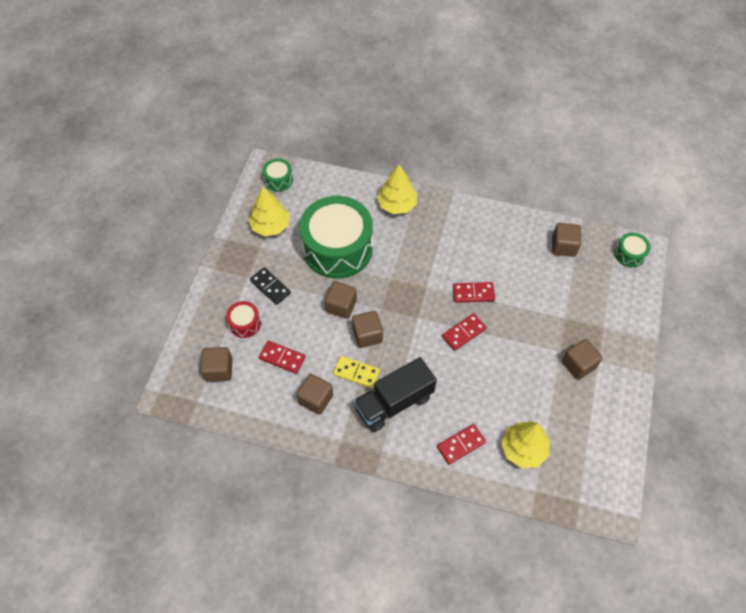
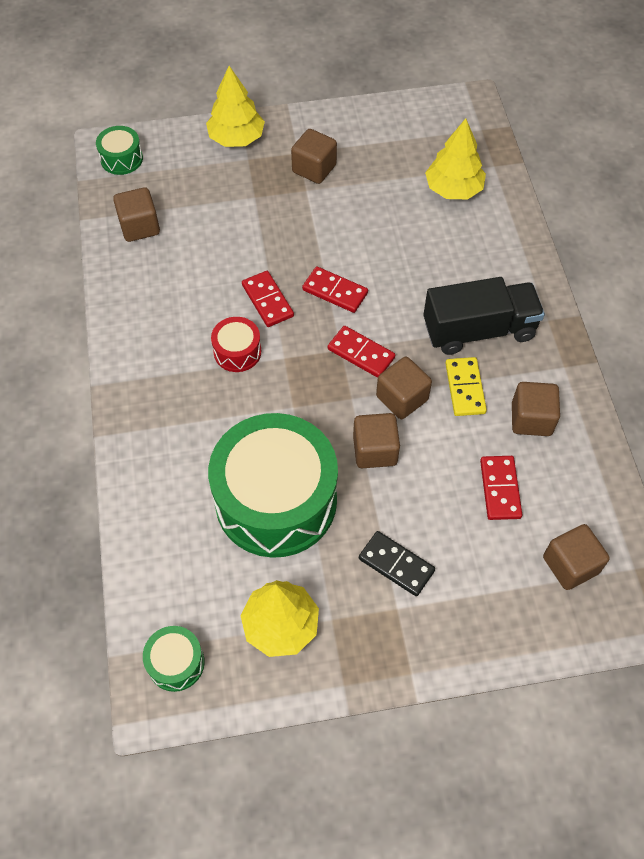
camera: 115 degrees left, 0 degrees up
(245, 323) = (478, 569): red drum -> red drum (237, 352)
(270, 287) = (396, 564): black domino -> black domino turned 75 degrees counterclockwise
(394, 402) = (478, 330): black truck -> black truck turned 45 degrees counterclockwise
(397, 204) = (152, 451): yellow tree -> yellow tree (236, 138)
(461, 444) = (487, 246): red domino -> red domino (361, 353)

